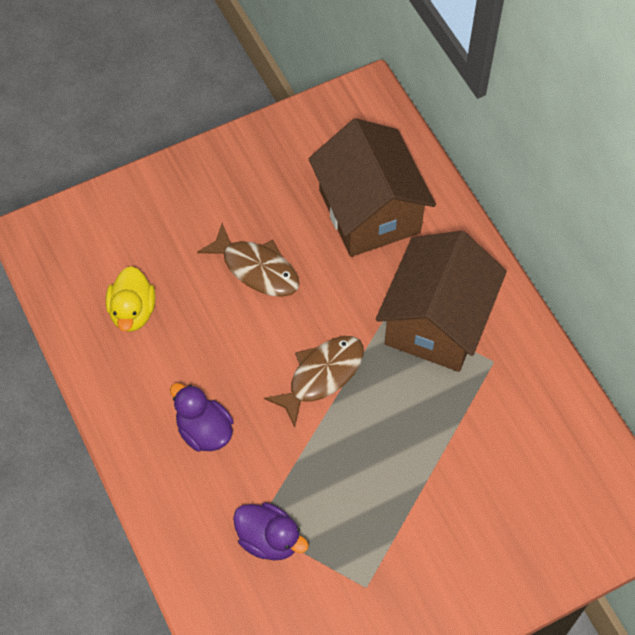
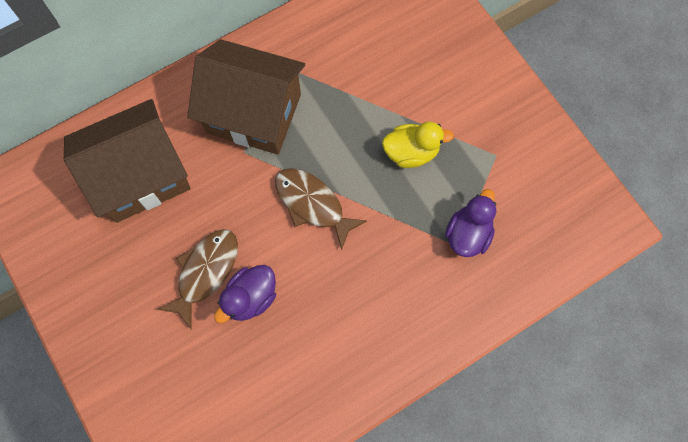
camera: 95 degrees left, 10 degrees up
(133, 311) = (257, 386): yellow duck -> yellow duck (411, 152)
(204, 430) = (375, 301): purple duck -> purple duck (250, 298)

